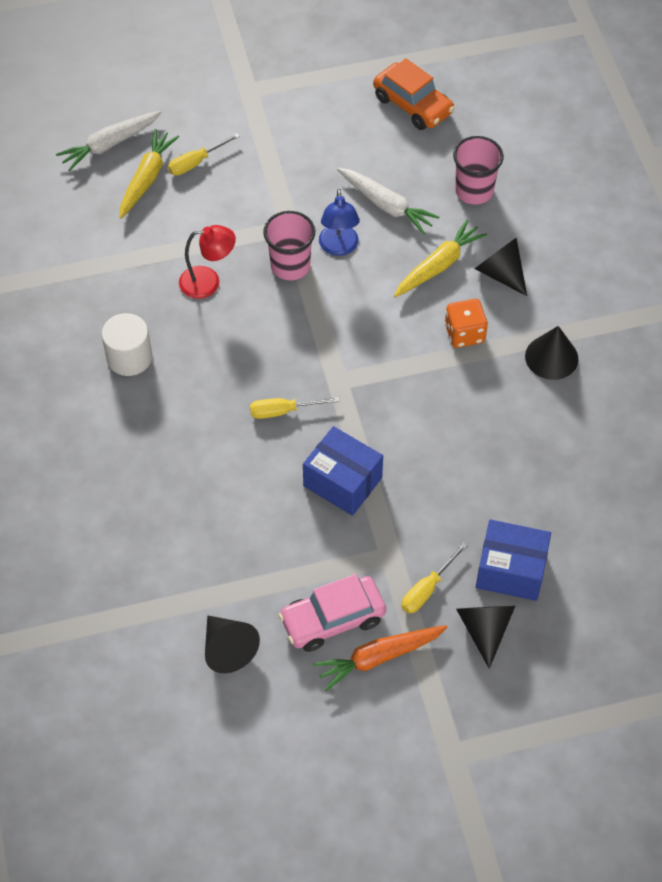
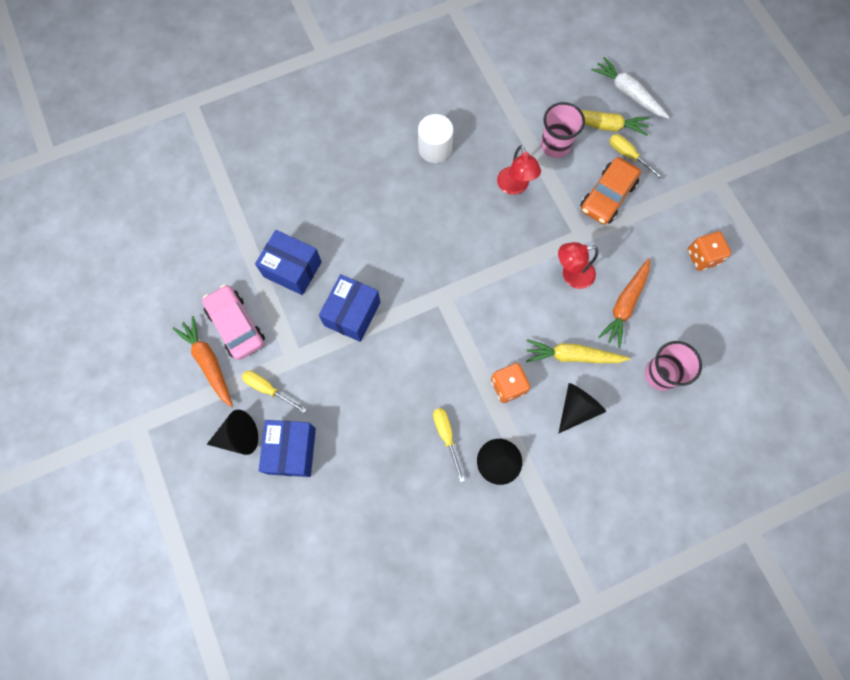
camera: 80 degrees right, 15 degrees up
(228, 649) = (206, 260): black cone -> none
(265, 543) = (292, 269): none -> blue box
(283, 411) = (407, 261): yellow screwdriver -> yellow screwdriver (446, 436)
(290, 266) = (544, 242): pink cup -> pink cup (555, 145)
(339, 247) = (571, 275): blue lamp -> red lamp
(343, 123) = (702, 257): none -> orange dice
(386, 205) = (624, 305): white carrot -> orange carrot
(413, 105) = (742, 310): orange car -> orange car (607, 196)
(438, 265) = (572, 356): yellow carrot -> yellow carrot turned 150 degrees clockwise

